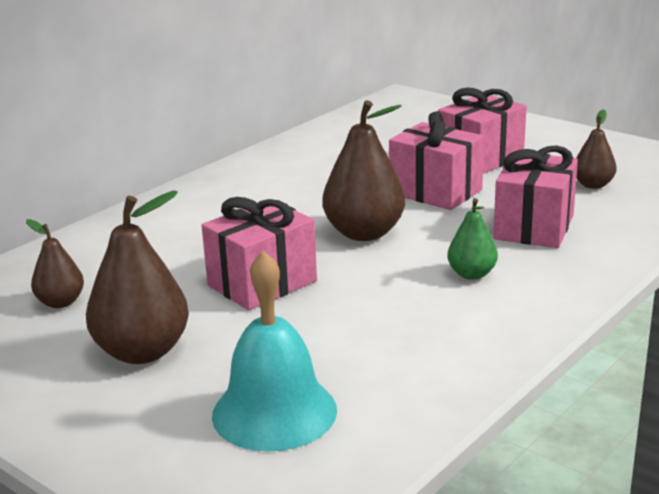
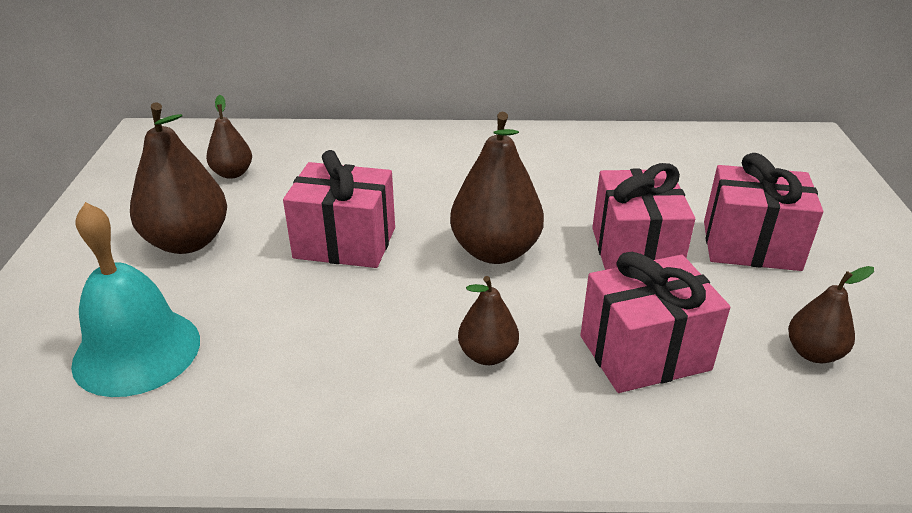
camera: 50 degrees right, 10 degrees up
(471, 274) = (487, 355): green pear -> brown pear

